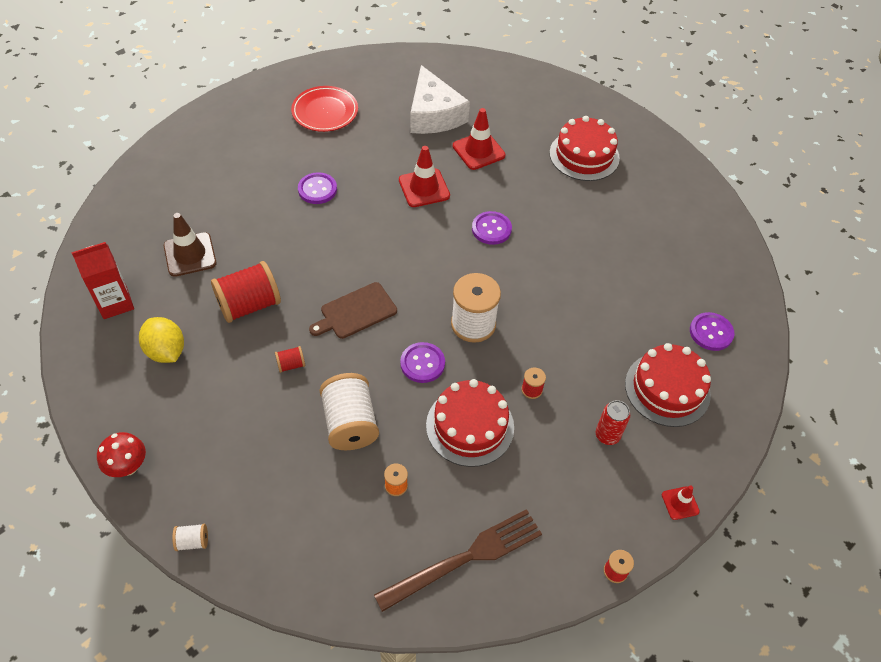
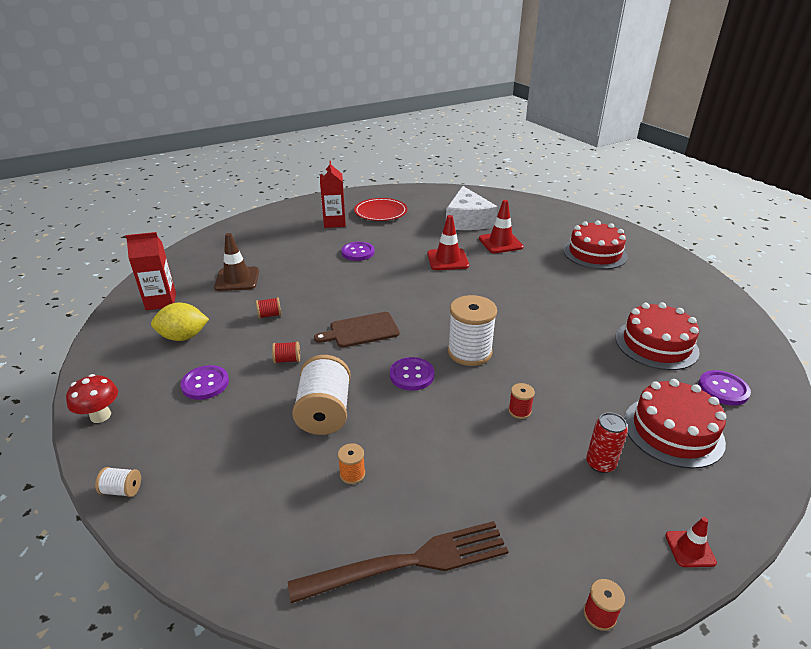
camera: 15 degrees right, 20 degrees down
(166, 351) = (183, 337): yellow lemon -> yellow lemon turned 75 degrees counterclockwise
(249, 305) = (269, 315): red spool -> red spool, size x0.45
(273, 138) = (334, 222): none -> red carton
(470, 426) = (446, 432): red cake -> red cake (656, 344)
(491, 229) = (501, 290): purple button -> purple button (205, 384)

